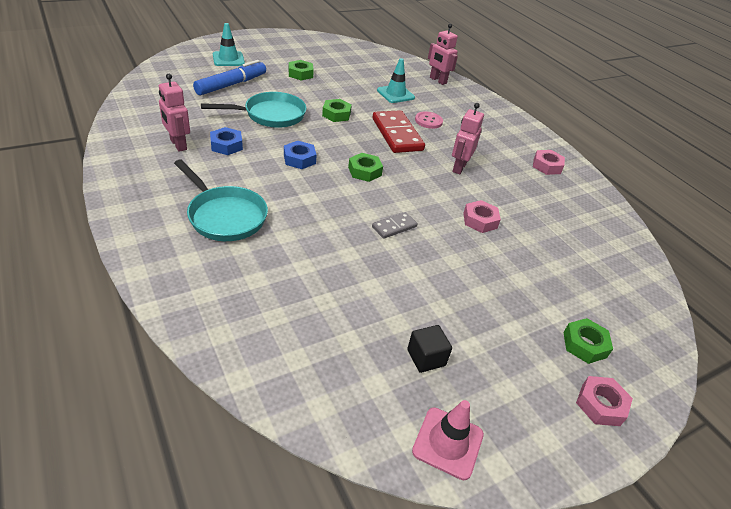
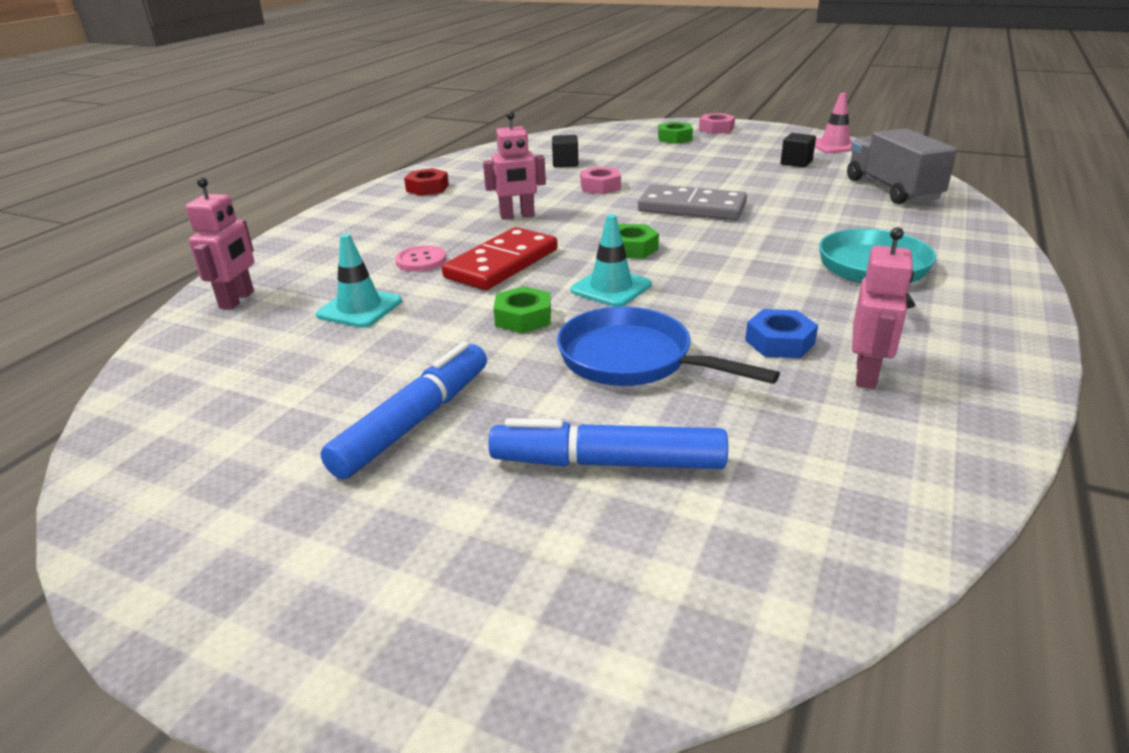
camera: 120 degrees left, 10 degrees down
(228, 59) = (488, 563): turquoise traffic cone -> turquoise traffic cone (611, 288)
(270, 115) = (633, 360): turquoise pan -> blue pan
(297, 347) = (892, 190): none -> grey truck
(299, 159) = (692, 287): blue nut -> none
(300, 74) = (414, 421): green nut -> blue marker
(394, 227) = (692, 208): grey domino -> grey domino, size x1.95
(547, 166) = (427, 188): pink nut -> red nut
(554, 238) = (565, 163): none -> black cube

